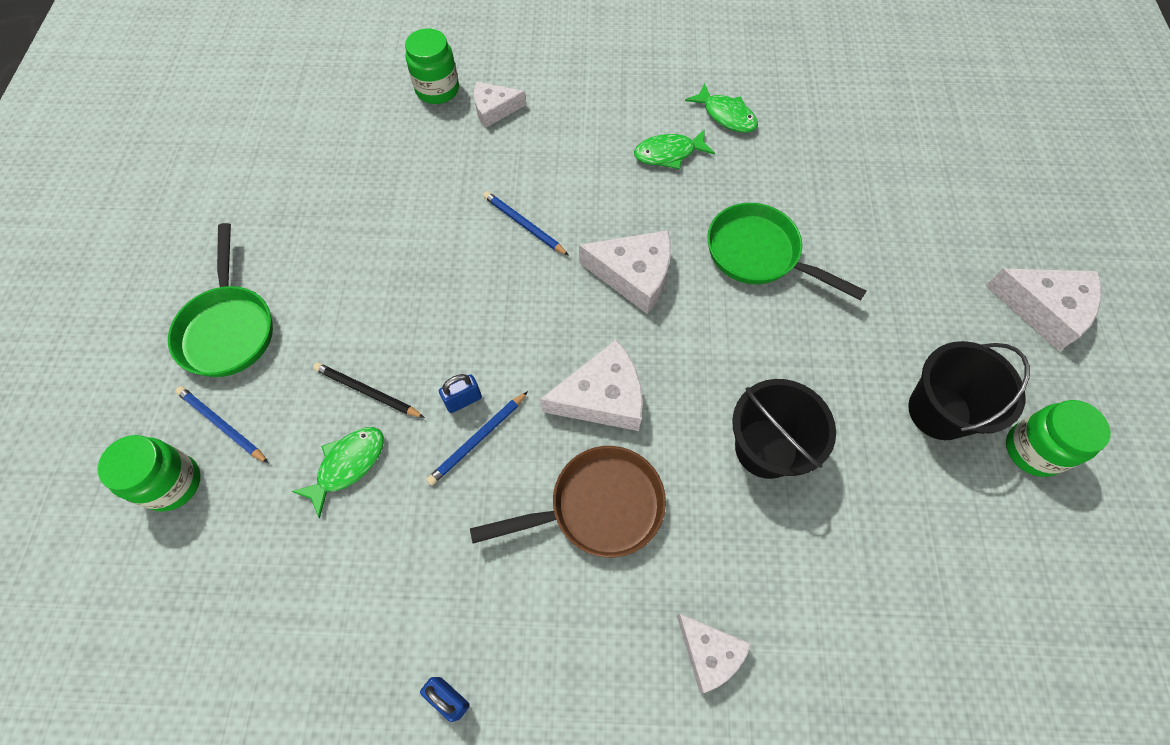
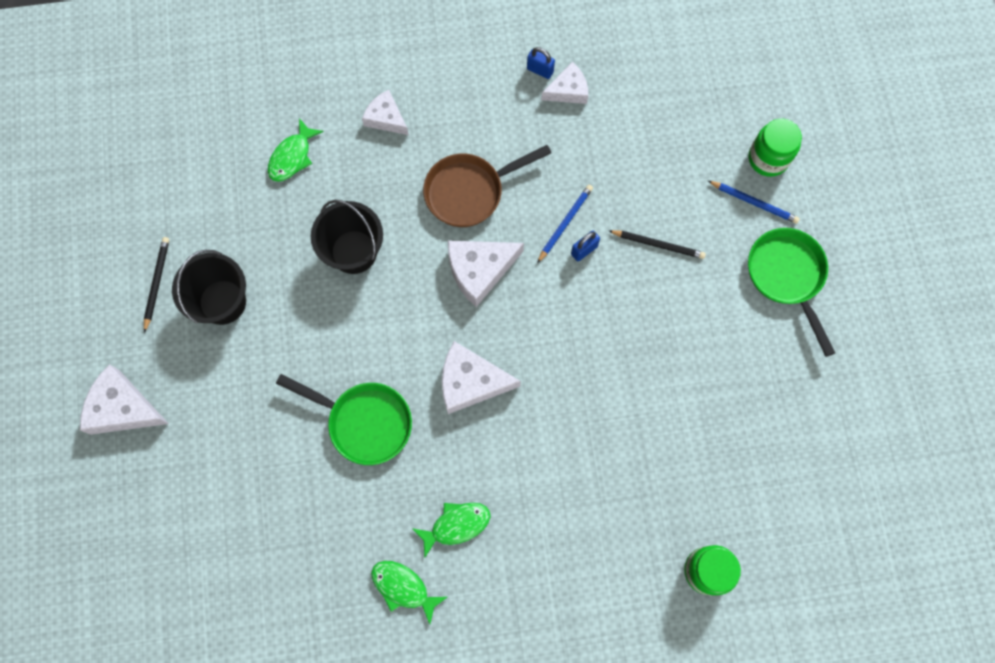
camera: 170 degrees right, 10 degrees up
(348, 465) = (652, 190): green fish -> green fish (292, 157)
(494, 109) = (640, 553): white cheese -> white cheese (568, 90)
(524, 225) = (576, 417): blue pencil -> none
(1033, 450) = (156, 283): green jar -> black pencil

